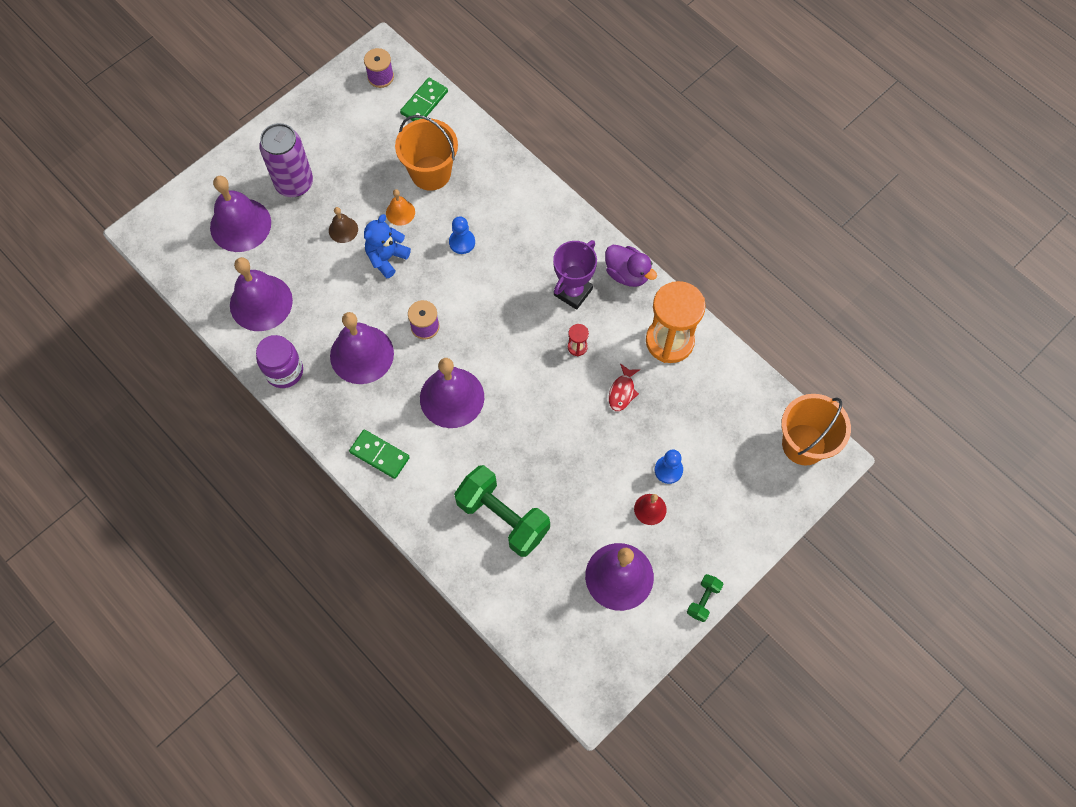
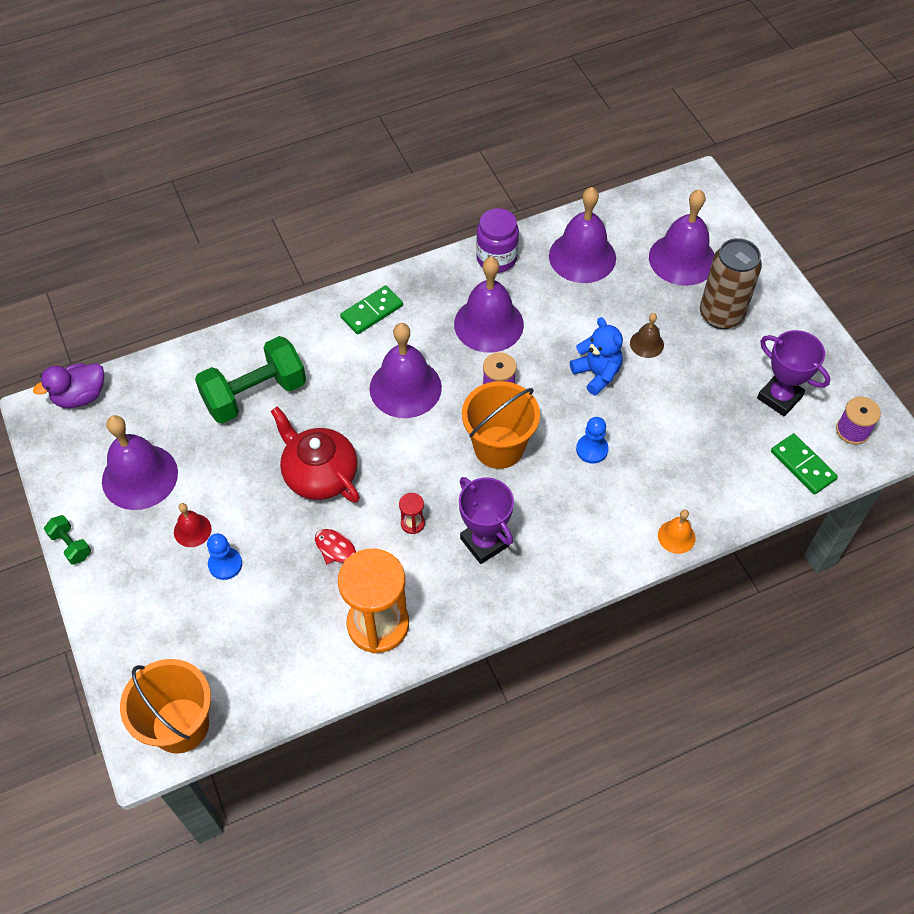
camera: 110 degrees right, 10 degrees down
(294, 183) = (721, 315): purple can -> brown can
(366, 128) = (779, 397): none -> purple trophy
(400, 212) = (652, 401): orange bell -> orange bell (676, 536)
(431, 173) = (697, 445): orange bucket -> orange bucket (499, 447)
(560, 432) = (319, 474): none -> red teapot
(627, 274) = (486, 609): purple duck -> purple duck (80, 396)

